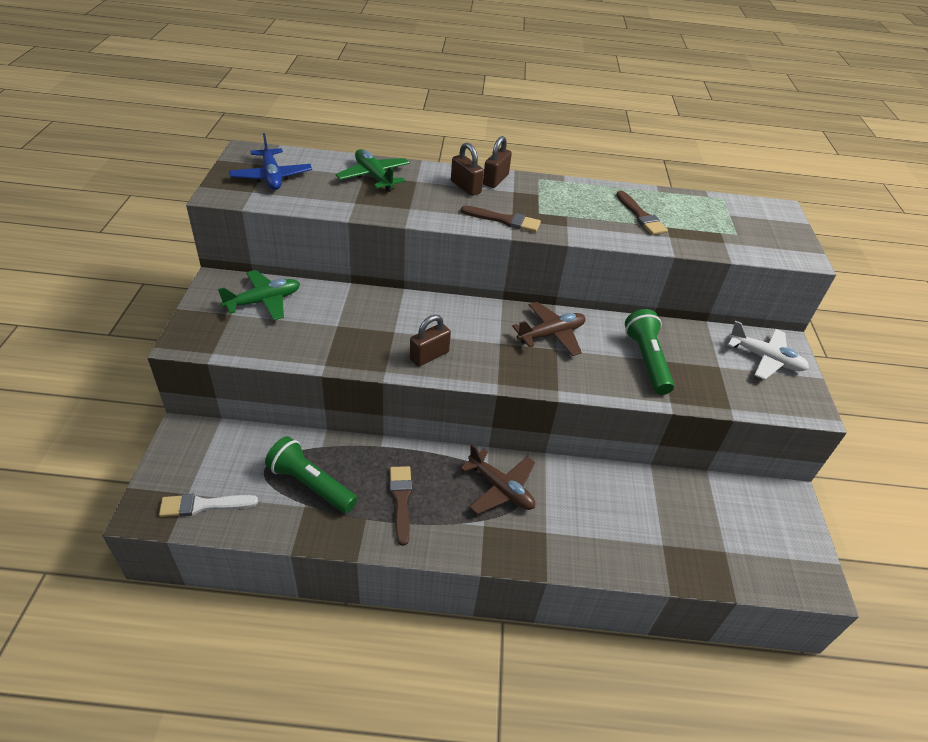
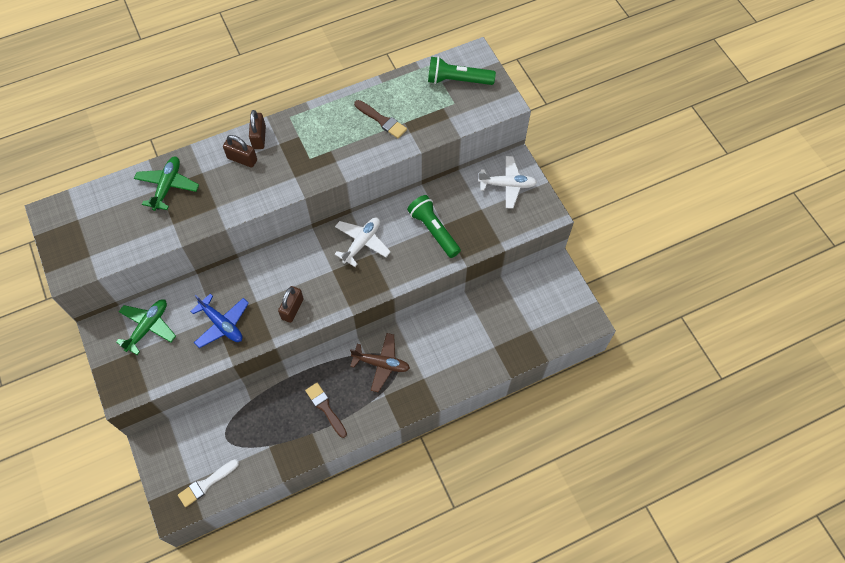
camera: 25 degrees left, 20 degrees up
(272, 177) = (92, 231): blue plane -> blue plane (222, 324)
(311, 484) = (262, 430): green flashlight -> green flashlight (457, 80)
(374, 177) = (168, 186): green plane -> green plane turned 75 degrees clockwise
(504, 220) = (290, 181): brown brush -> none
(551, 334) = (362, 243): brown plane -> white plane

